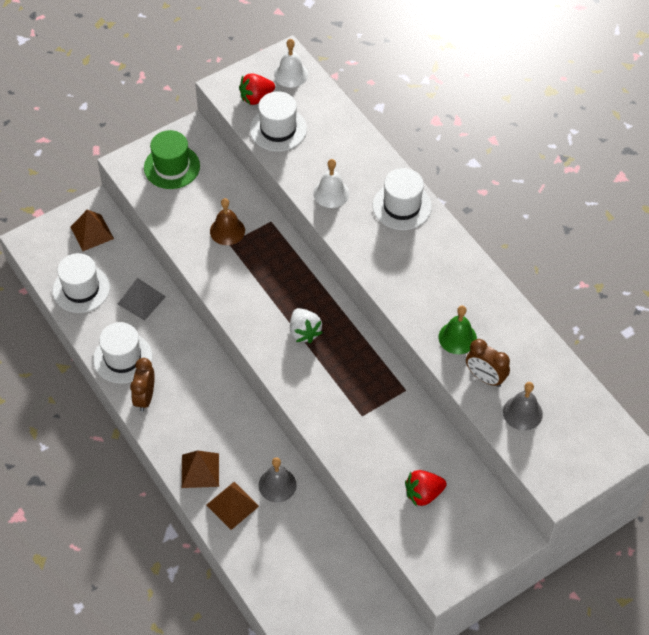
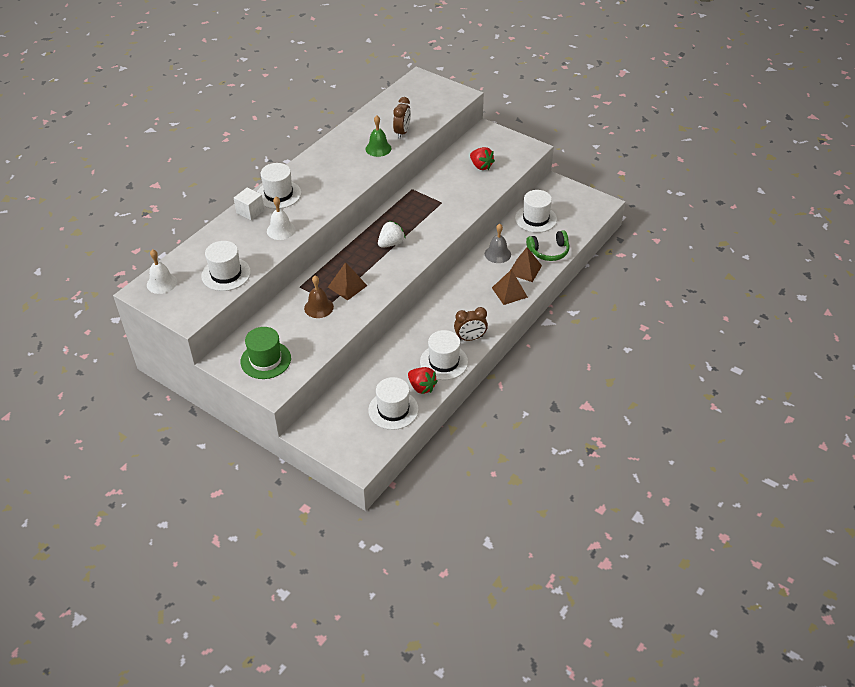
camera: 110 degrees left, 10 degrees down
(92, 232) = (333, 424): brown pyramid -> brown pyramid (347, 286)
(141, 300) = (386, 369): grey pyramid -> none
(253, 550) = (549, 252): none -> green headphones
(256, 98) = (195, 296): red strawberry -> red strawberry (421, 387)
(328, 563) = (536, 219): none -> white hat
(380, 172) = (250, 211): none -> white cube
(522, 413) = (419, 115): grey bell -> none

